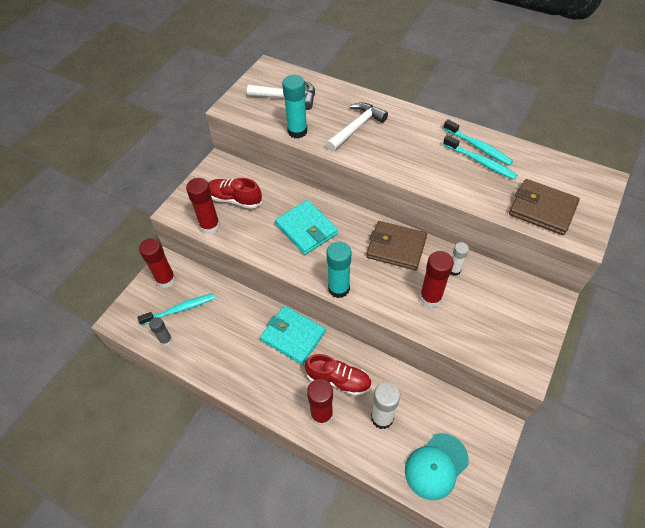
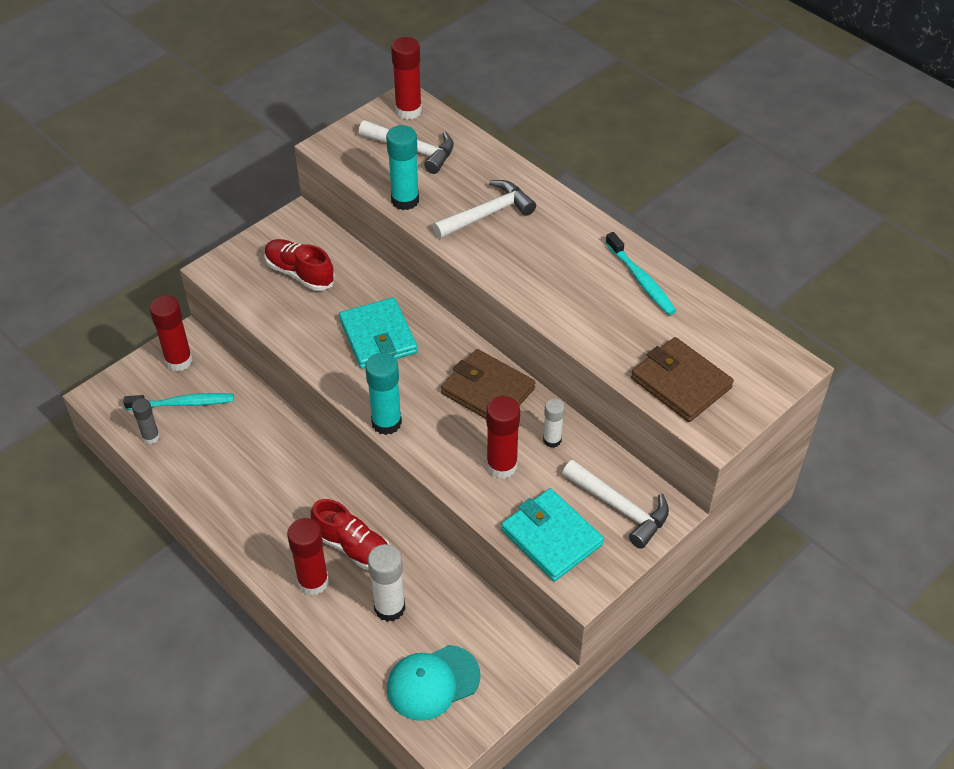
camera: 15 degrees right, 5 degrees down
(210, 226) = (253, 300): red glue stick -> red glue stick (408, 111)
(293, 336) = (317, 477): turquoise wallet -> turquoise wallet (551, 537)
(480, 162) = (632, 301): turquoise toothbrush -> none
(521, 305) = (620, 508): none -> white hammer

